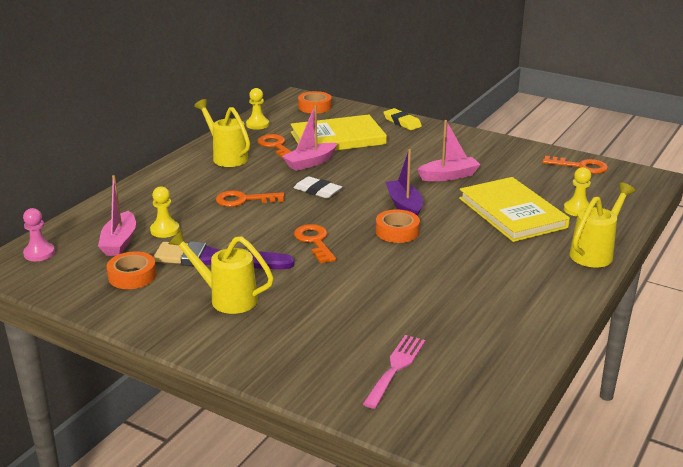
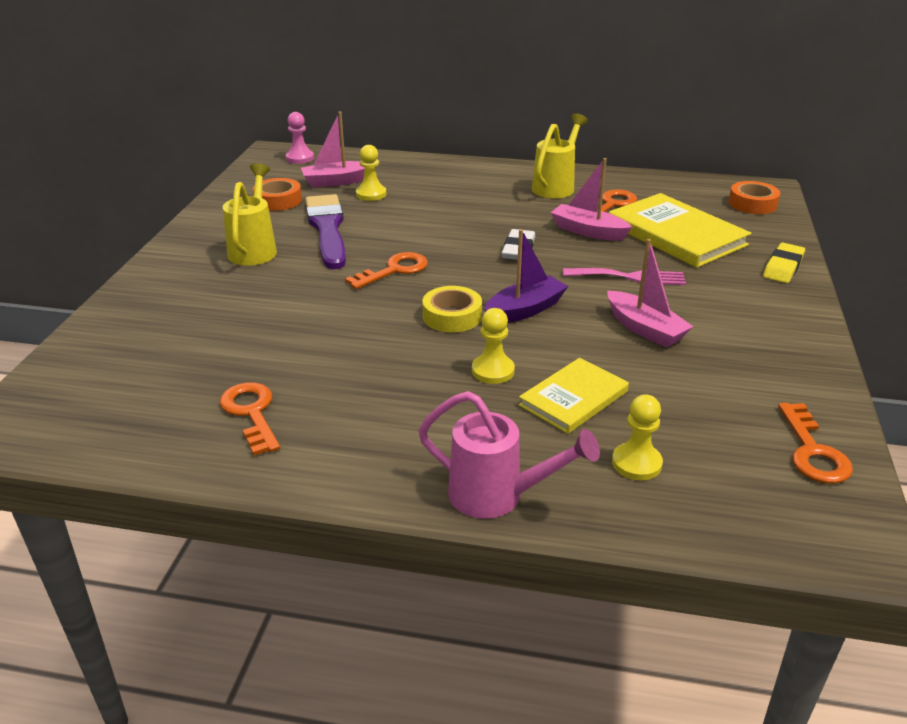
camera: 70 degrees right, 5 degrees up
(244, 200) = (462, 215): orange key -> orange key (251, 413)
(257, 125) = (657, 184): yellow pawn -> yellow pawn (493, 371)
(395, 368) = (143, 365): pink fork -> pink fork (629, 277)
(397, 231) = (452, 316): orange tape -> yellow tape
(512, 213) = (573, 398): yellow book -> yellow book, size x0.61
(595, 252) = (498, 496): yellow watering can -> pink watering can

